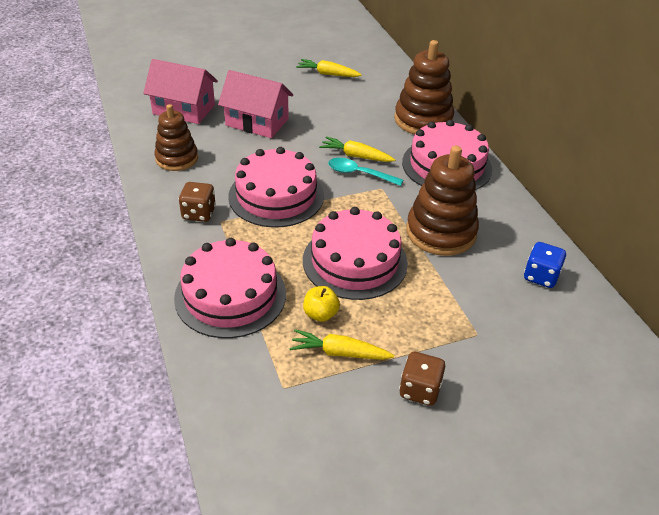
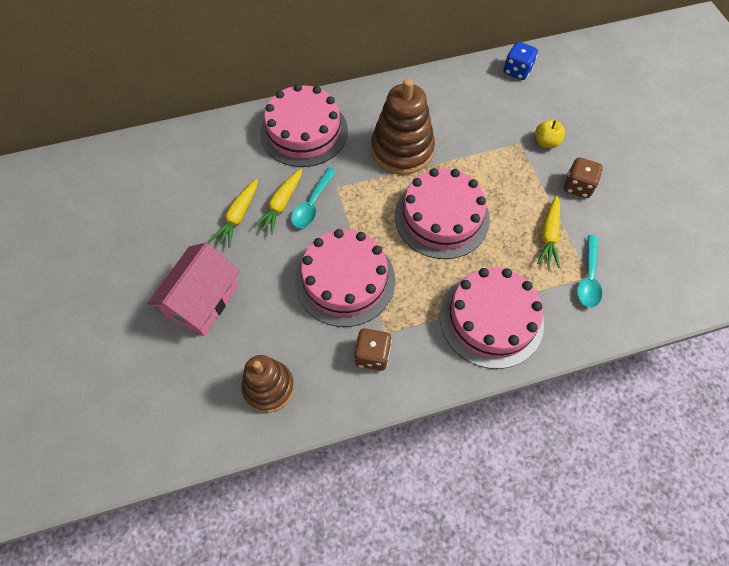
camera: 85 degrees left, 20 degrees up
(184, 109) = (158, 388): pink house -> none
(281, 386) = (588, 278): none -> turquoise spoon
(320, 314) = (508, 247): yellow apple -> yellow apple (546, 142)
(328, 74) = (105, 222): yellow carrot -> yellow carrot (238, 216)
(423, 120) = (222, 140): brown stacking toy -> none
(540, 276) = (454, 93): blue dice -> blue dice (517, 71)

